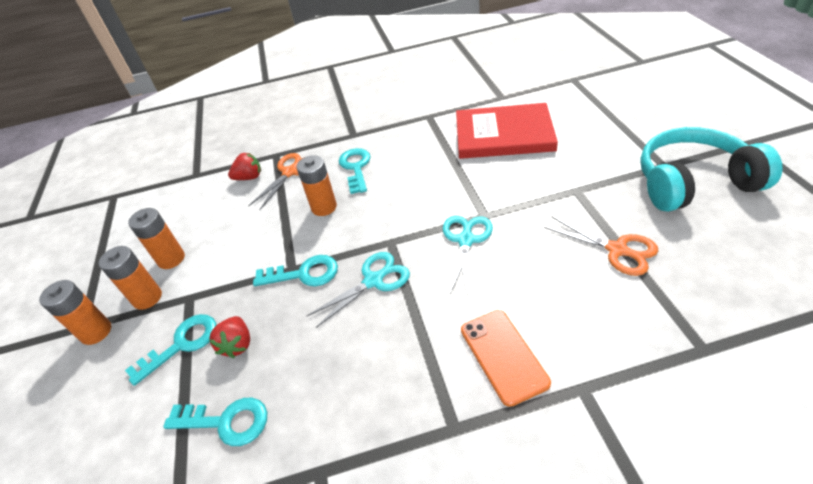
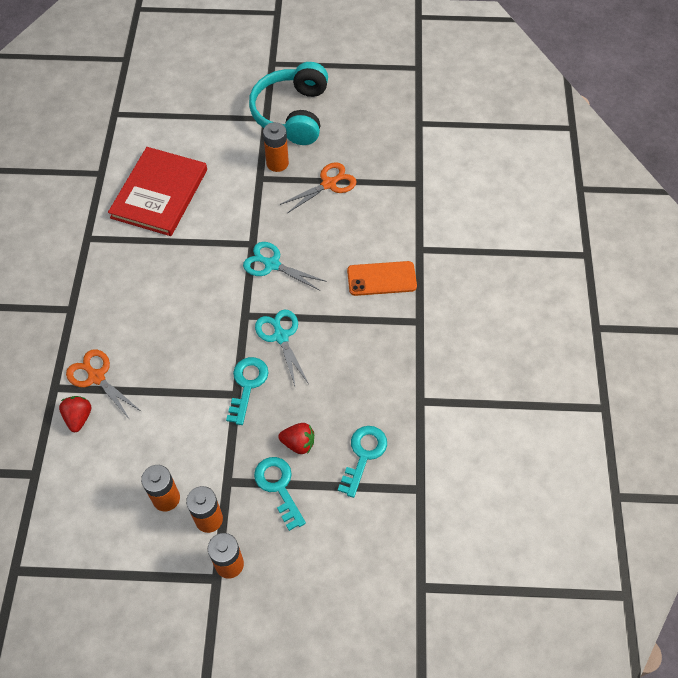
camera: 80 degrees left, 15 degrees up
(324, 207) = (171, 356): orange battery -> orange battery (277, 163)
(356, 168) = (129, 318): turquoise key -> none

